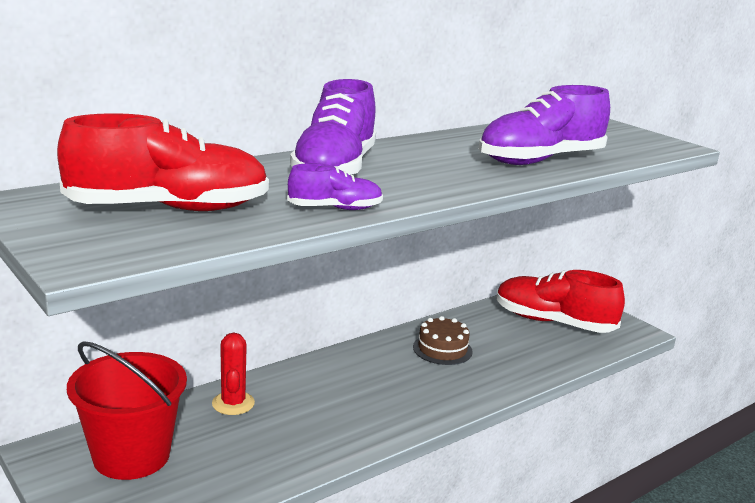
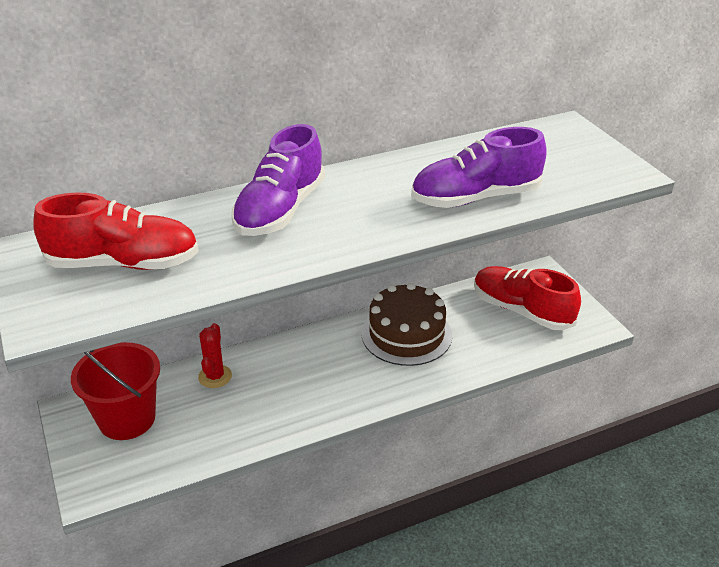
camera: 15 degrees right, 15 degrees up
(335, 209) = (253, 267): purple shoe -> none
(442, 349) = (406, 334): brown cake -> brown cake, size x1.76

